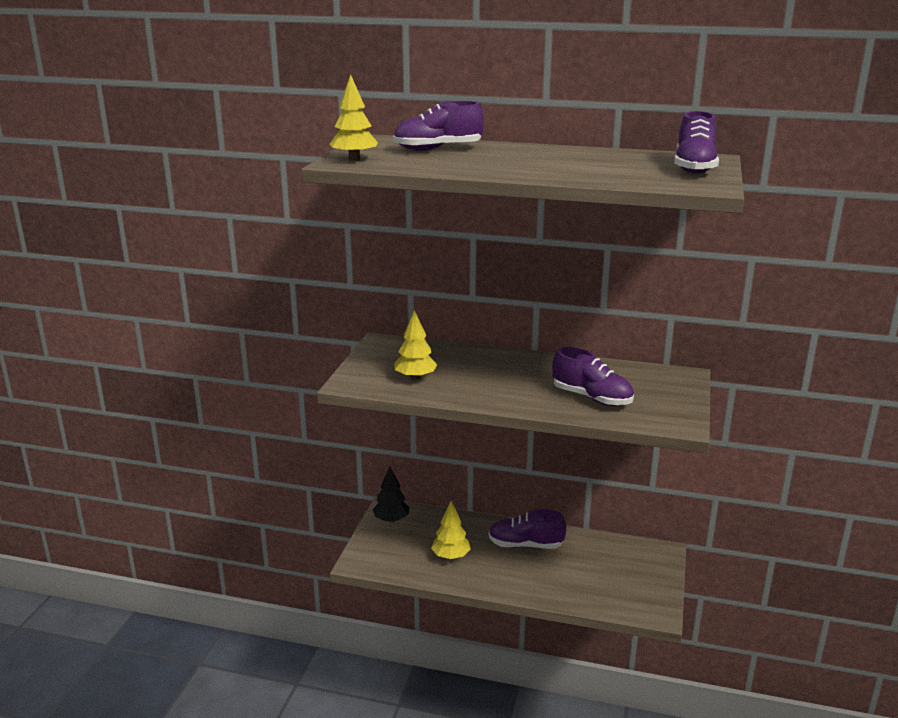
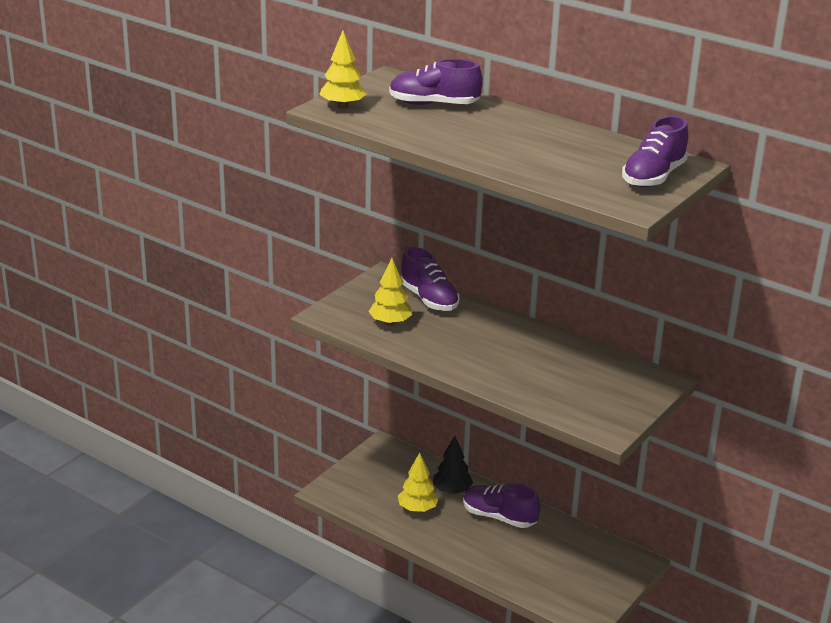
camera: 20 degrees right, 5 degrees up
(391, 519) = (381, 458): black tree -> black tree (452, 491)
(592, 398) = (544, 383): purple shoe -> purple shoe (429, 299)

